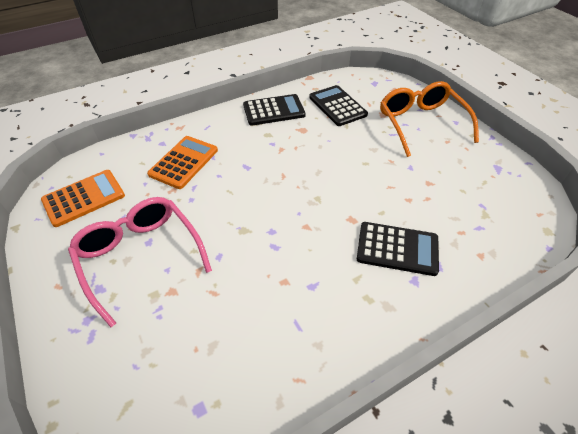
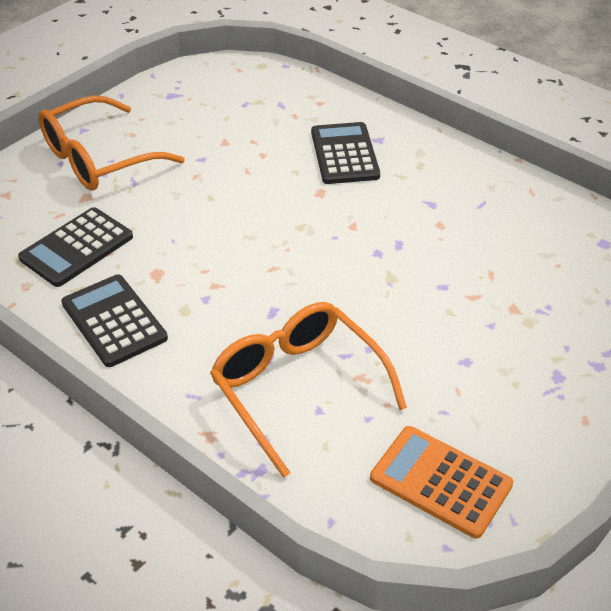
camera: 110 degrees left, 5 degrees down
(140, 257) = (492, 357): pink glasses -> none
(184, 162) = (298, 389): orange calculator -> orange glasses

